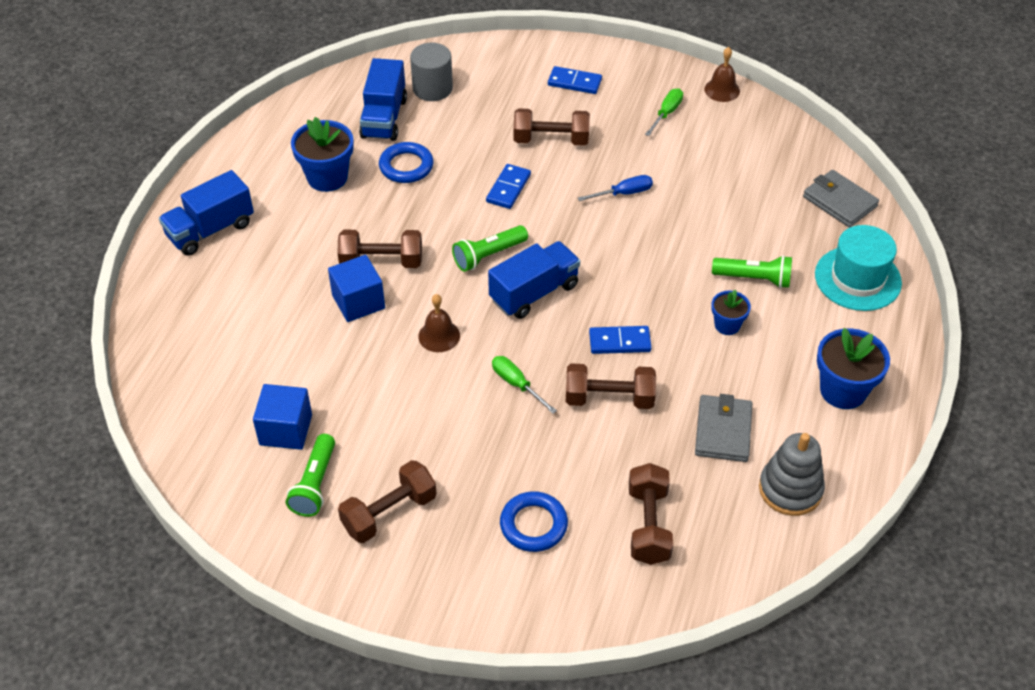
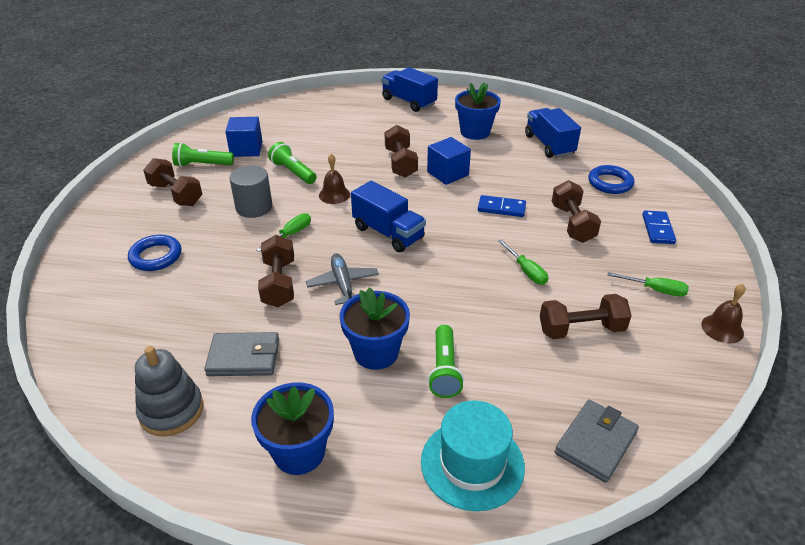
camera: 80 degrees right, 10 degrees down
(358, 302) = (360, 159): blue cube -> blue cube (447, 173)
(384, 118) = (549, 145): blue truck -> blue truck turned 75 degrees clockwise
(406, 166) = (502, 160): blue ring -> blue ring (610, 183)
(432, 88) = (596, 160): grey cylinder -> grey cylinder (254, 207)
(488, 255) = (422, 207): green flashlight -> green flashlight (293, 172)
(619, 342) = (343, 284): blue domino -> grey plane
(623, 193) = (526, 271): blue screwdriver -> green screwdriver
(648, 525) = (145, 317): brown dumbbell -> brown dumbbell (581, 329)
(727, 325) = (376, 352): blue flower pot -> blue flower pot, size x1.74

